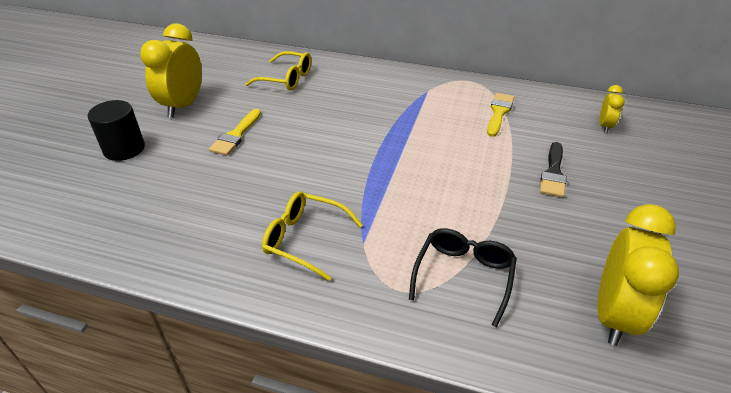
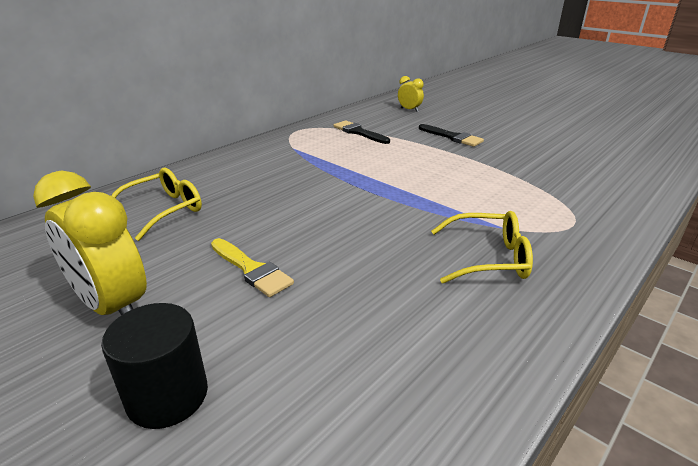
camera: 65 degrees left, 10 degrees down
(304, 239) = (488, 258): yellow glasses -> yellow glasses turned 135 degrees counterclockwise
(463, 276) = (559, 195): black glasses -> none
(499, 112) = (359, 132): yellow brush -> black brush
(613, 315) = (604, 161): yellow clock -> none

